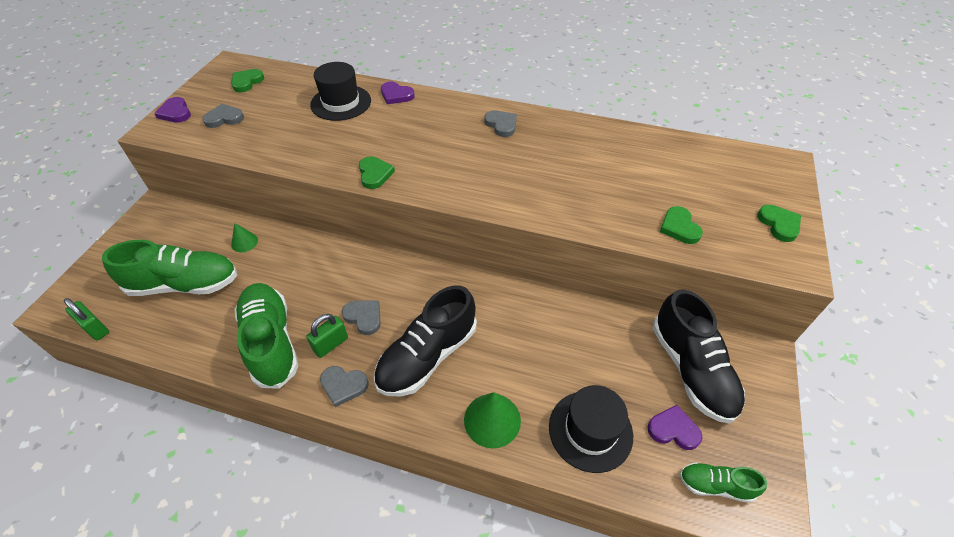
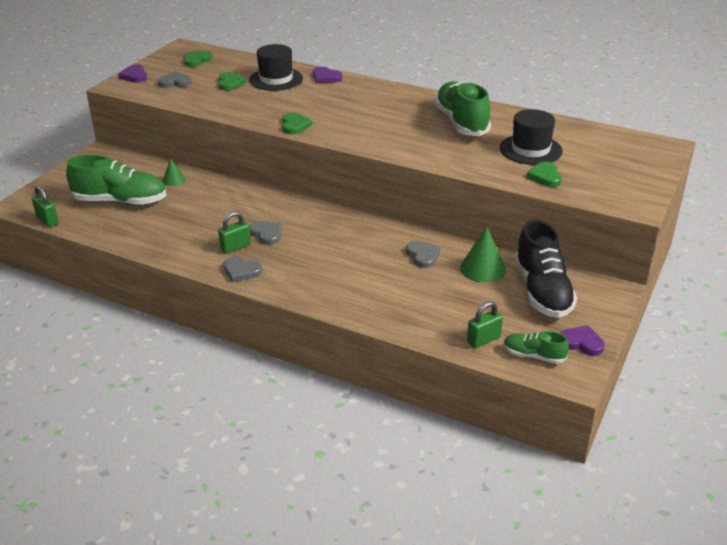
camera: 10 degrees right, 15 degrees down
(271, 342) = (187, 241): green shoe -> green shoe (461, 123)
(427, 356) = (315, 261): black shoe -> none
(492, 420) = (359, 302): green cone -> green cone (483, 268)
(501, 125) = (414, 103): grey heart -> grey heart (423, 256)
(590, 430) = (439, 316): black hat -> black hat (530, 149)
(651, 465) = (483, 340): none -> green padlock
(673, 430) = (511, 323): purple heart -> purple heart (581, 343)
(779, 224) = (635, 182): green heart -> green heart (230, 83)

